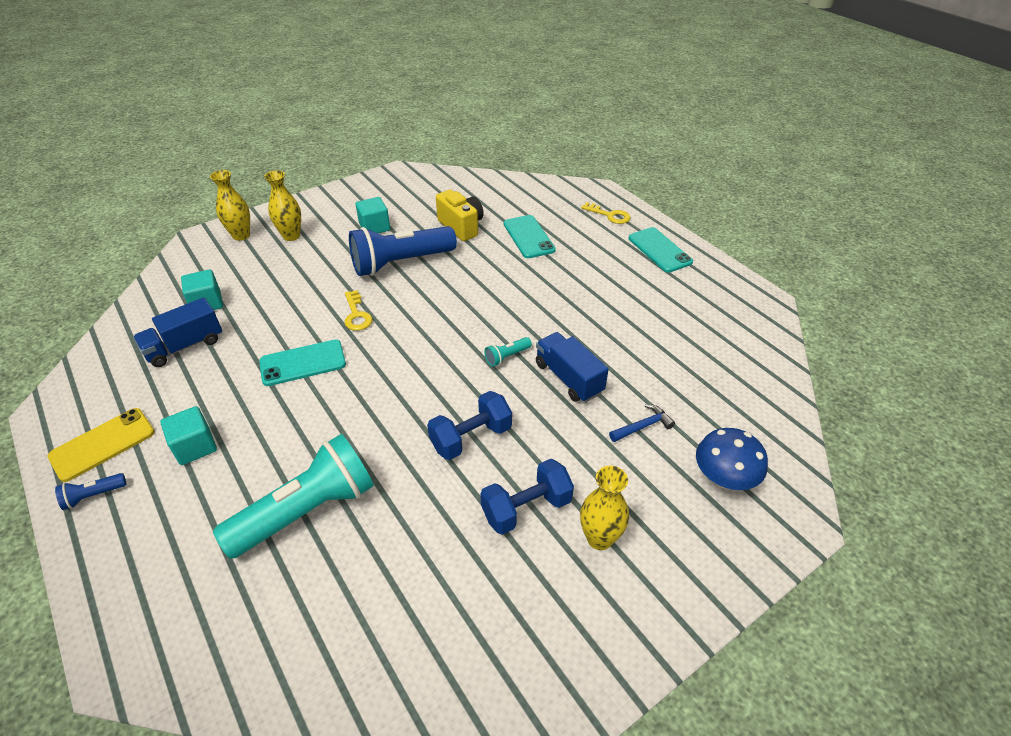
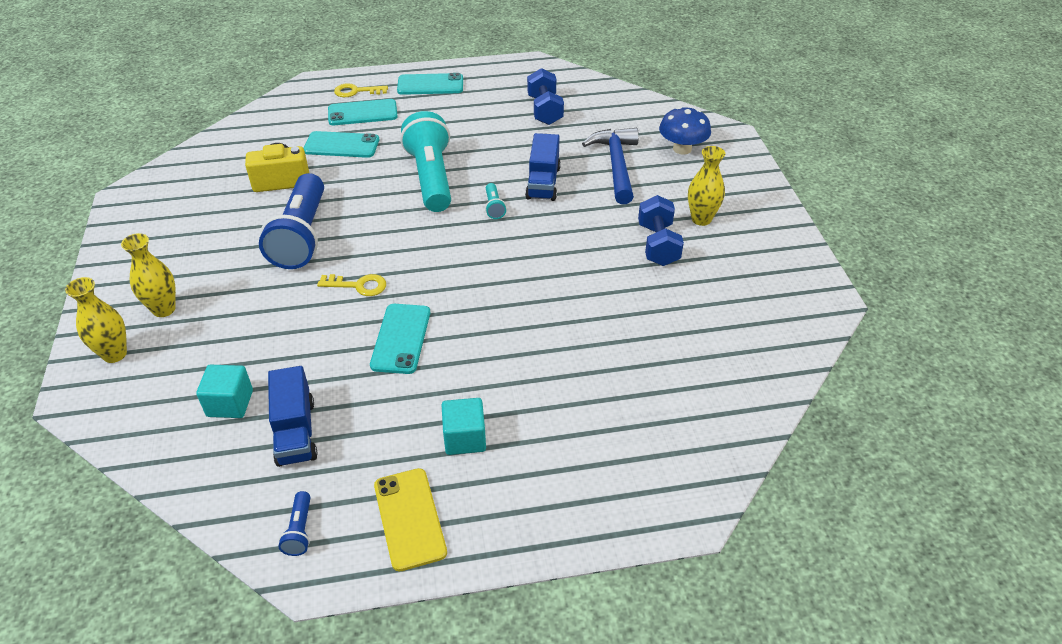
camera: 65 degrees left, 0 degrees up
(93, 496) = (482, 529): blue flashlight -> blue flashlight (299, 530)
(307, 511) = (592, 368): turquoise flashlight -> turquoise flashlight (431, 177)
(374, 227) = (217, 240): turquoise cube -> none
(471, 438) = (572, 253): blue dumbbell -> blue dumbbell (544, 110)
(568, 378) = (543, 183): blue truck -> blue truck turned 75 degrees counterclockwise
(582, 230) = (362, 113): none -> turquoise phone
(609, 215) = (356, 91): yellow key -> yellow key turned 150 degrees counterclockwise
(643, 426) = (616, 165): blue hammer -> blue hammer, size x2.02

